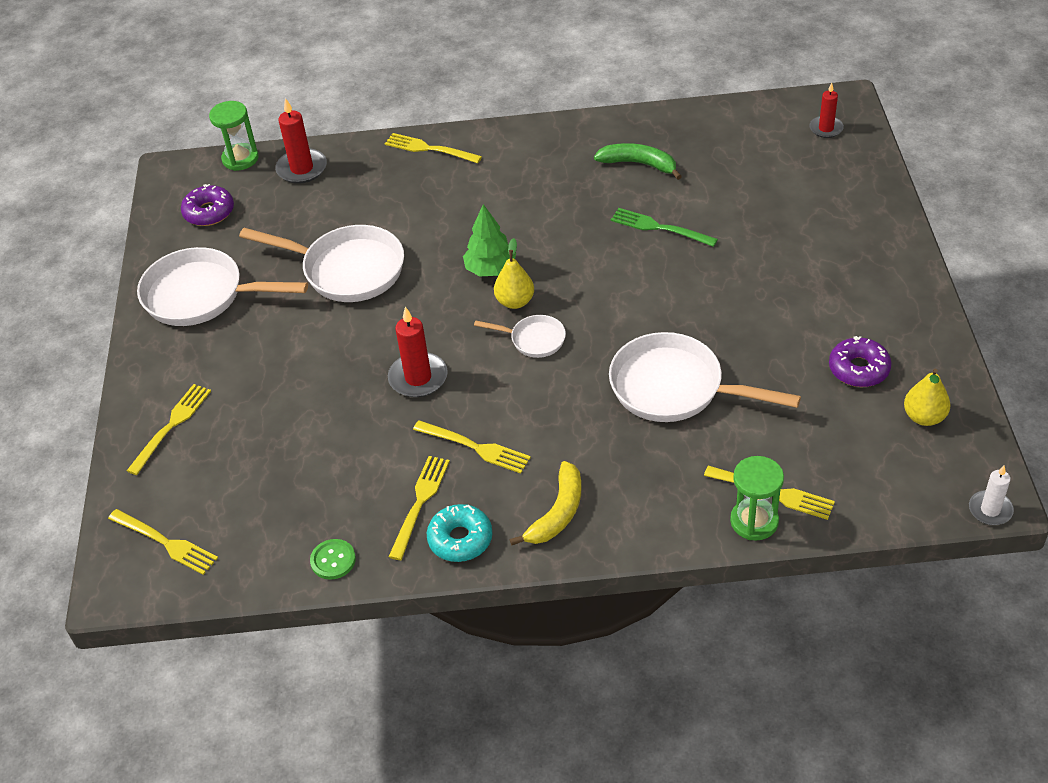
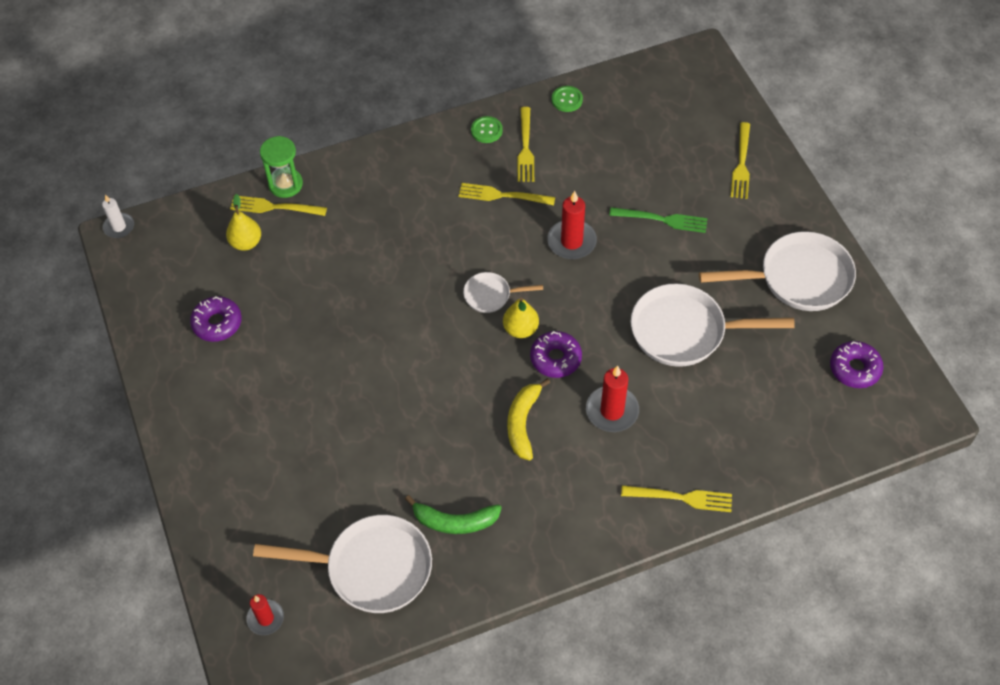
camera: 160 degrees right, 10 degrees up
(165, 542) = (688, 87): yellow fork -> none
(240, 159) = (870, 443): green hourglass -> none
(302, 169) = (798, 442): red candle -> red candle (612, 411)
(460, 539) = (486, 130): turquoise donut -> green button
(490, 269) = (555, 358): green tree -> purple donut
(558, 513) = (425, 161): yellow banana -> yellow banana (522, 423)
(659, 228) = (414, 439): green fork -> green fork (662, 219)
(674, 388) = (363, 275): white pan -> white pan (372, 568)
(924, 417) = (165, 291): yellow pear -> yellow pear (246, 242)

